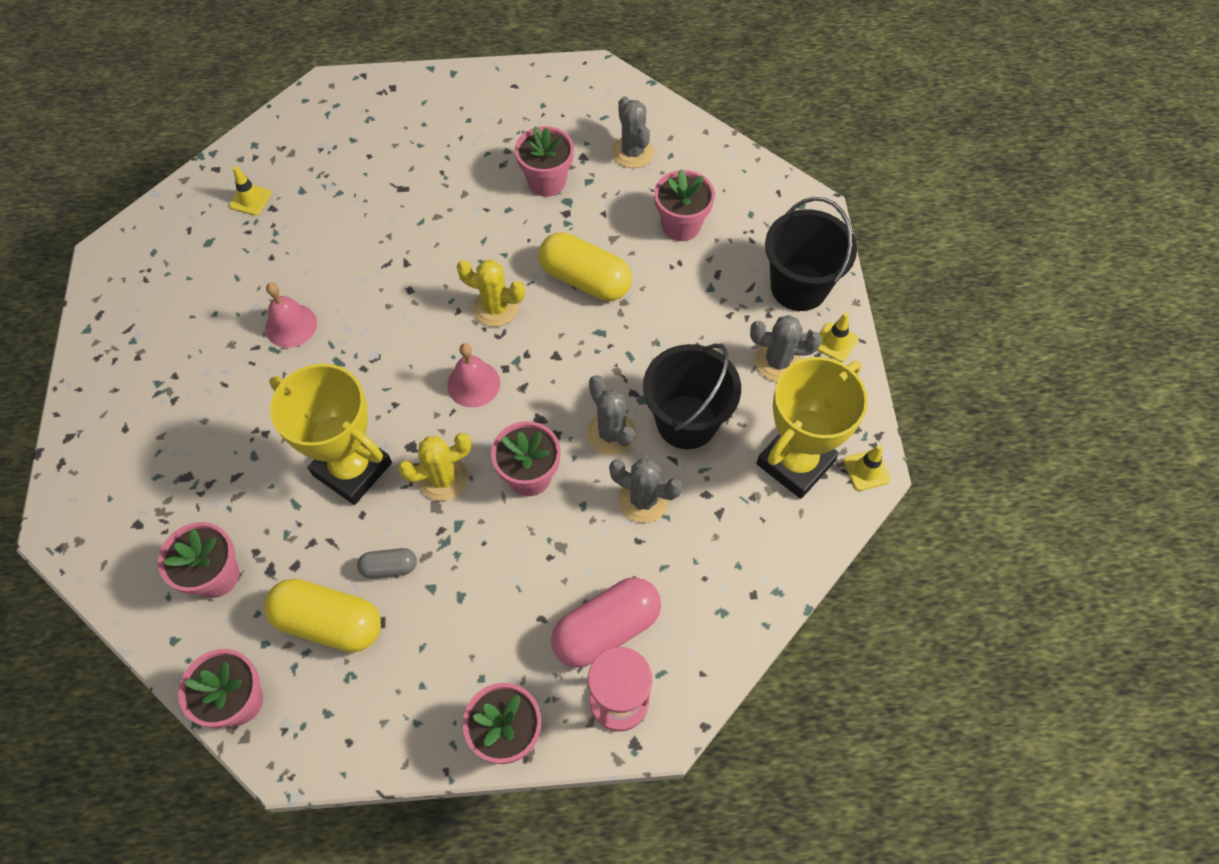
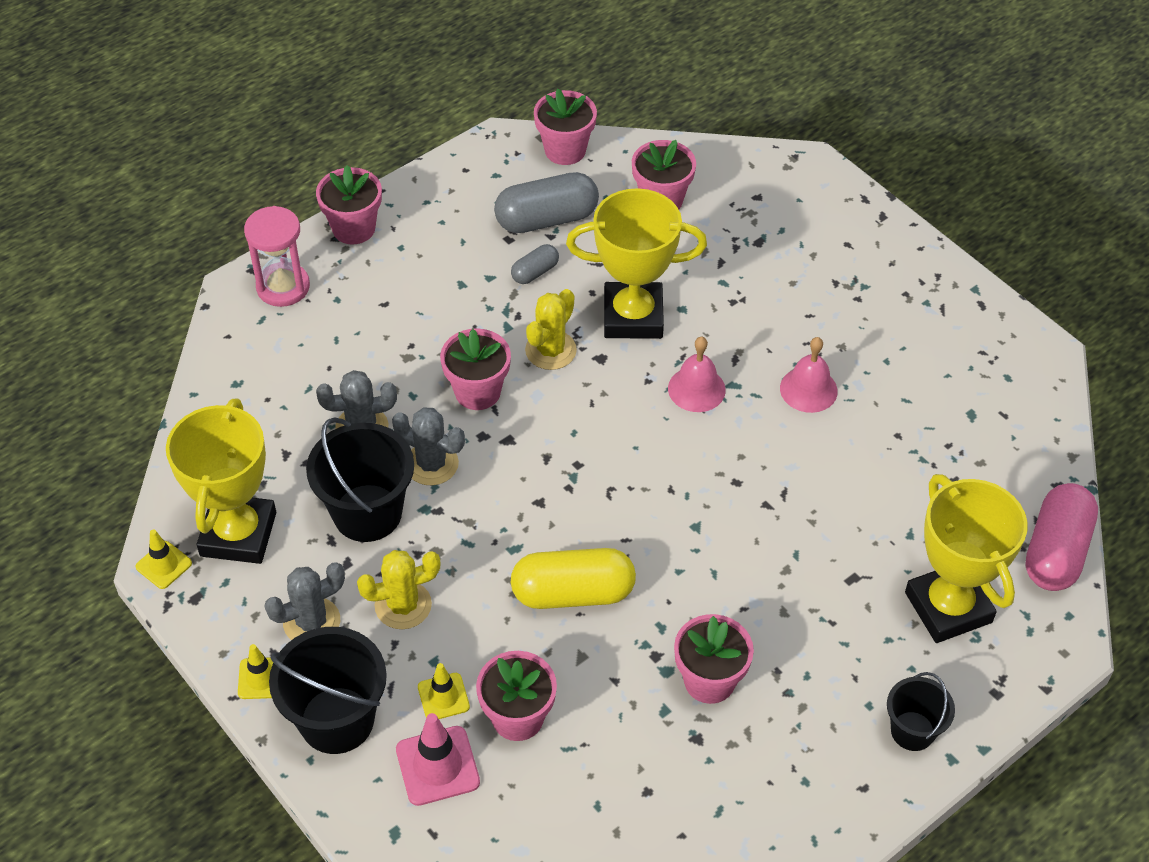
camera: 145 degrees right, 10 degrees down
(250, 199) = (985, 475): yellow traffic cone -> yellow traffic cone (443, 697)
(329, 622) = (546, 219): yellow capsule -> grey capsule
(366, 141) = (948, 607): none -> yellow trophy
(458, 95) = (912, 731): none -> black bucket
(473, 384) = (594, 435): pink bell -> pink bell (696, 389)
(496, 308) = (637, 513): yellow cactus -> yellow cactus (403, 605)
(606, 629) = (326, 324): pink capsule -> pink capsule (1056, 551)
(632, 152) = (645, 781): grey cactus -> none
(751, 226) = (437, 766): none -> pink traffic cone

